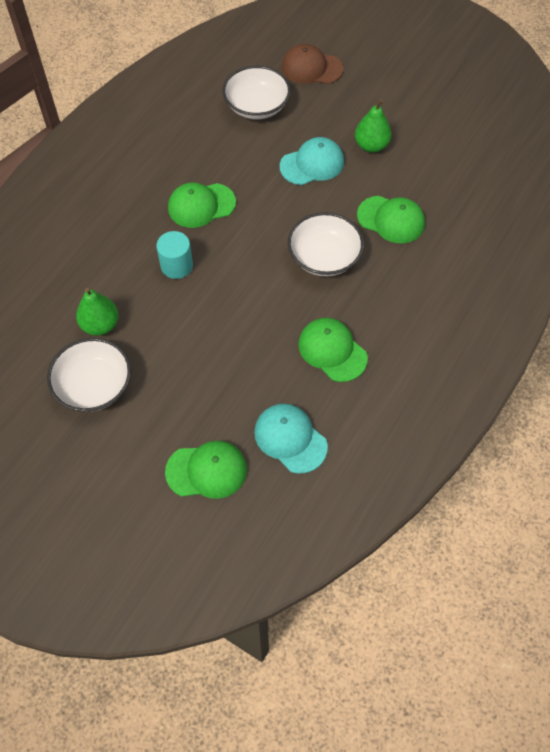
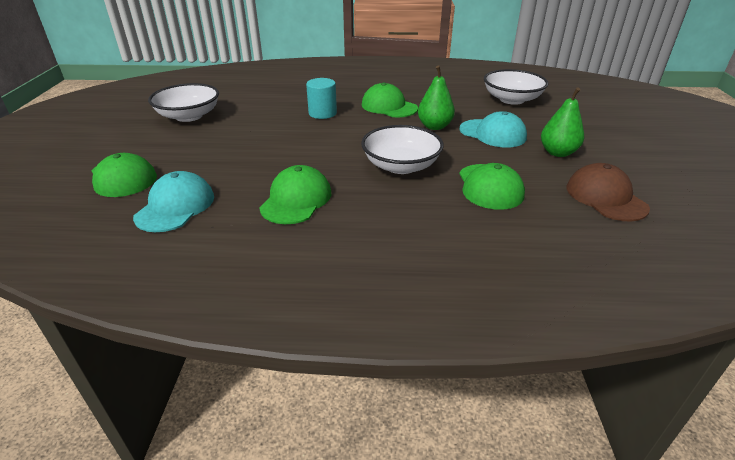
camera: 60 degrees right, 25 degrees down
(100, 325) = (245, 105): green pear -> green pear (434, 126)
(311, 68) = (587, 107): brown cap -> brown cap (605, 197)

